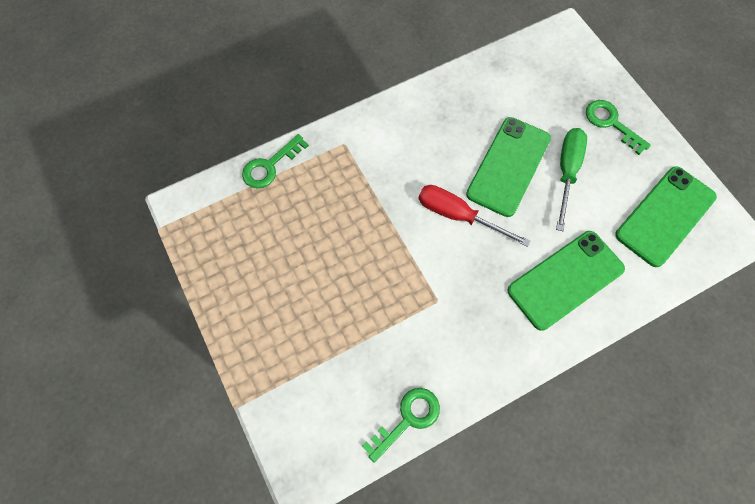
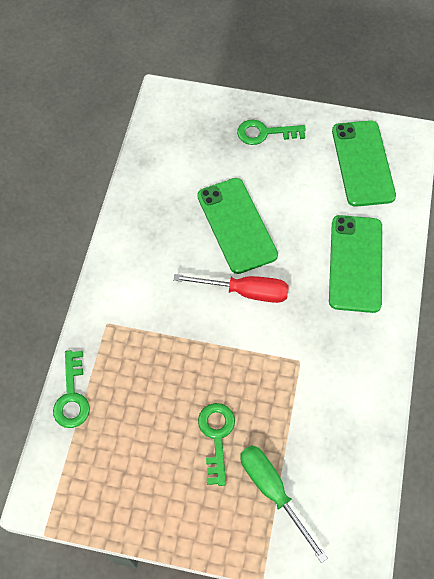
camera: 50 degrees left, 5 degrees down
(407, 419) = (372, 455): green key -> green key (216, 436)
(458, 215) = (245, 292): red screwdriver -> red screwdriver turned 150 degrees counterclockwise
(566, 172) = (276, 192): green screwdriver -> green screwdriver (272, 491)

